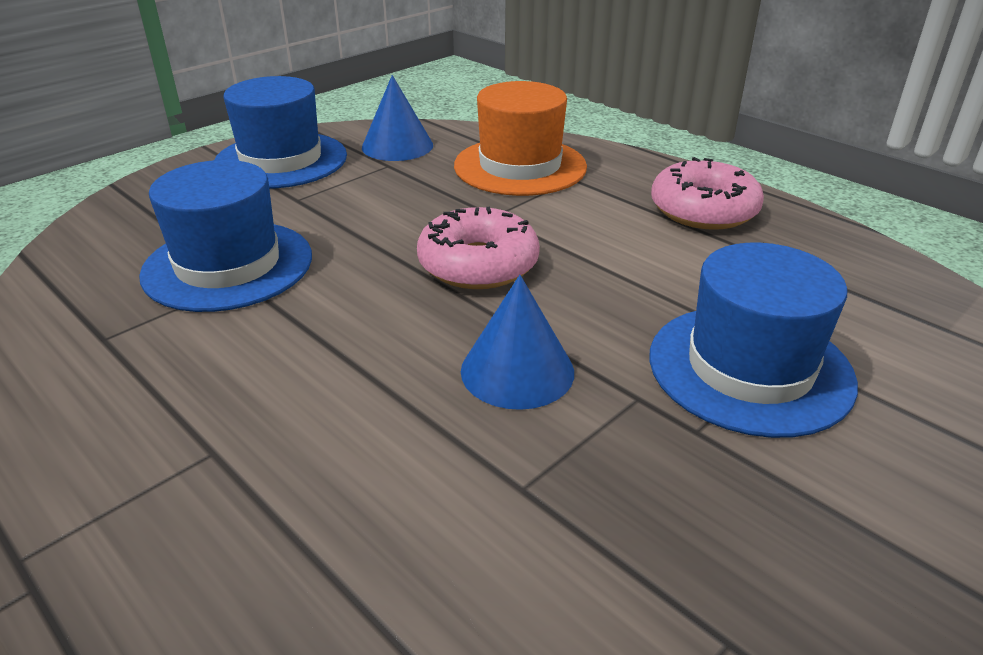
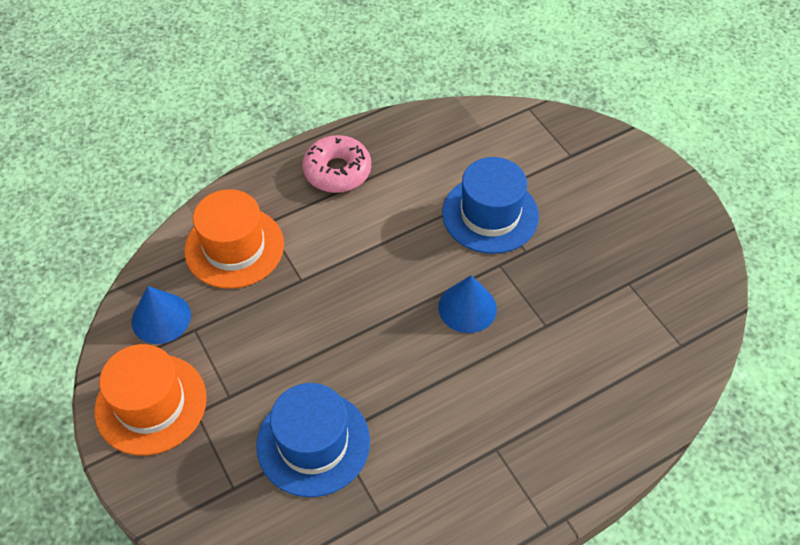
camera: 75 degrees left, 20 degrees up
(281, 160) = (151, 404): blue hat -> orange hat
(478, 264) = (360, 302): pink donut -> none

